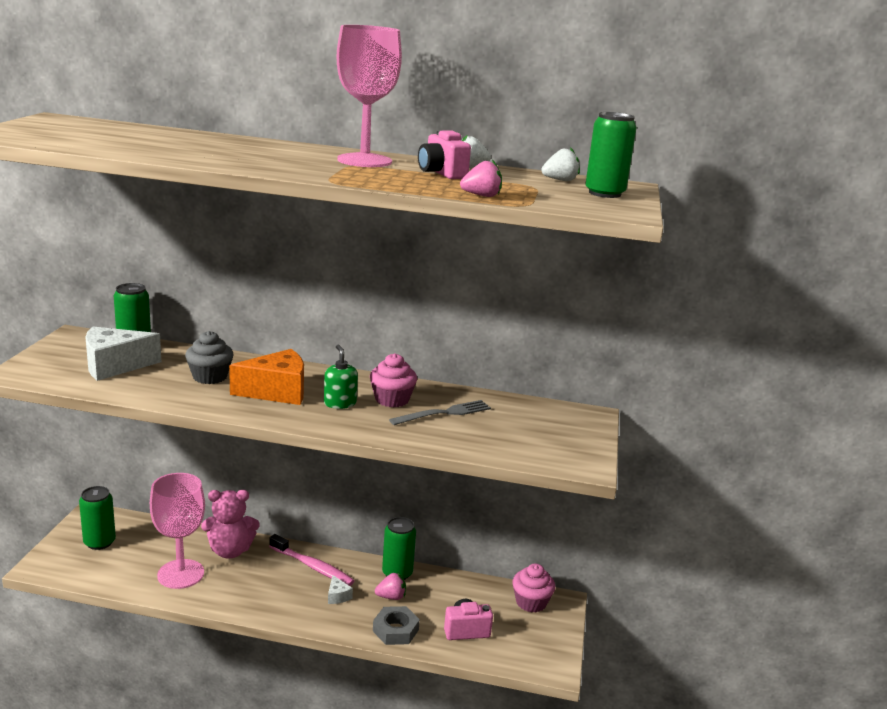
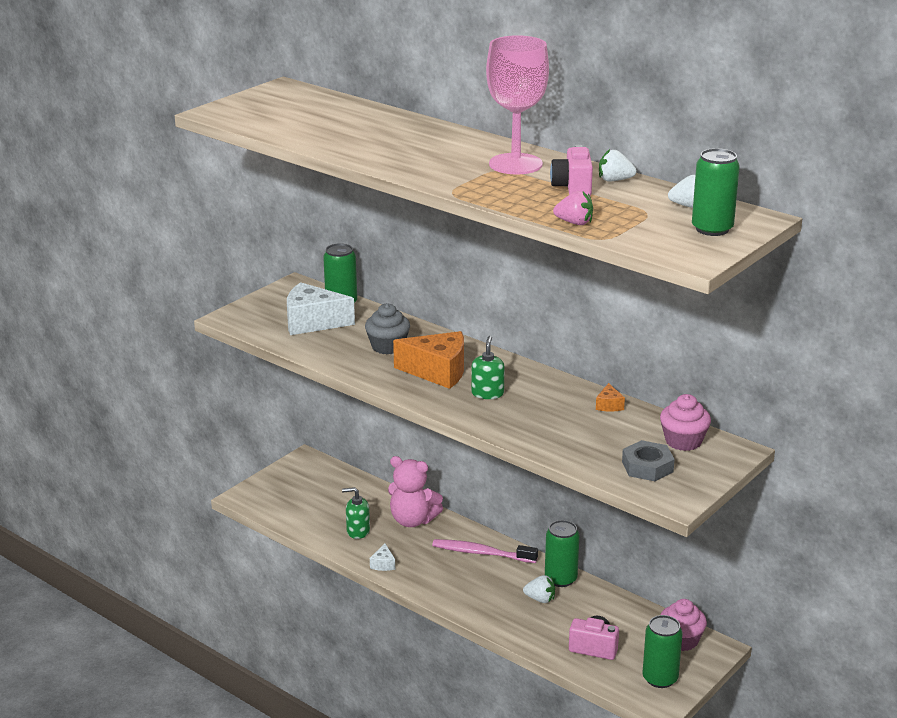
camera: 30 degrees right, 5 degrees up
(99, 542) = (302, 486): green can -> green can (660, 678)
(180, 574) = (358, 531): pink goblet -> green soap dispenser
(312, 566) = (481, 553): pink toothbrush -> pink toothbrush turned 135 degrees clockwise
(337, 596) = (489, 586): white cheese -> white cheese (383, 564)
(391, 597) = (540, 599): pink strawberry -> white strawberry
(392, 399) = (540, 398): pink cupcake -> pink cupcake (683, 441)
(395, 630) = (525, 630): grey nut -> grey nut (647, 467)
(444, 413) = (581, 421): grey fork -> none
(456, 396) = (609, 405): none -> orange cheese

